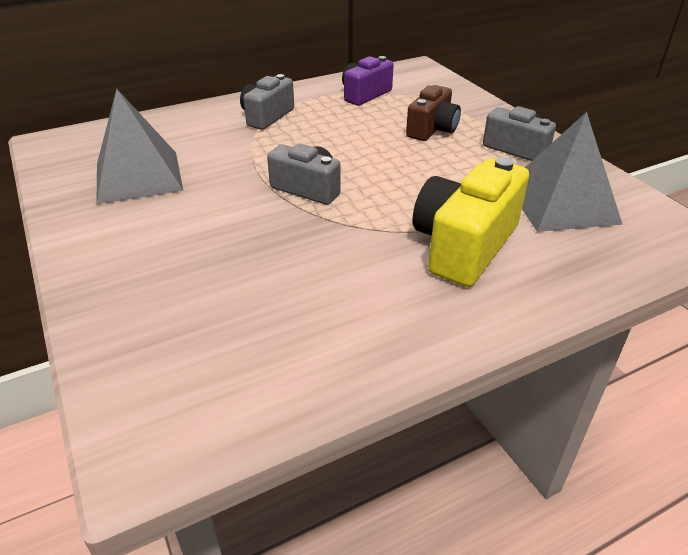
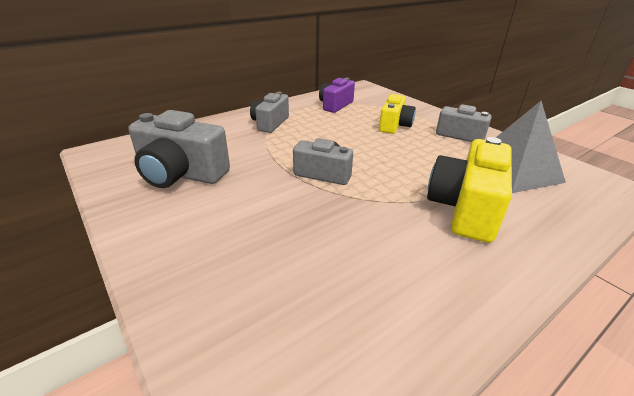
camera: 10 degrees left, 5 degrees down
(138, 176) = (181, 174): grey pyramid -> grey camera
(432, 129) = (394, 125): brown camera -> yellow camera

